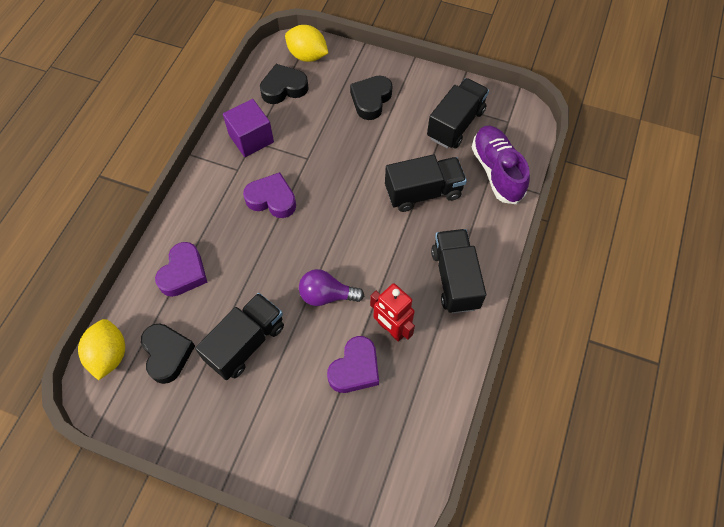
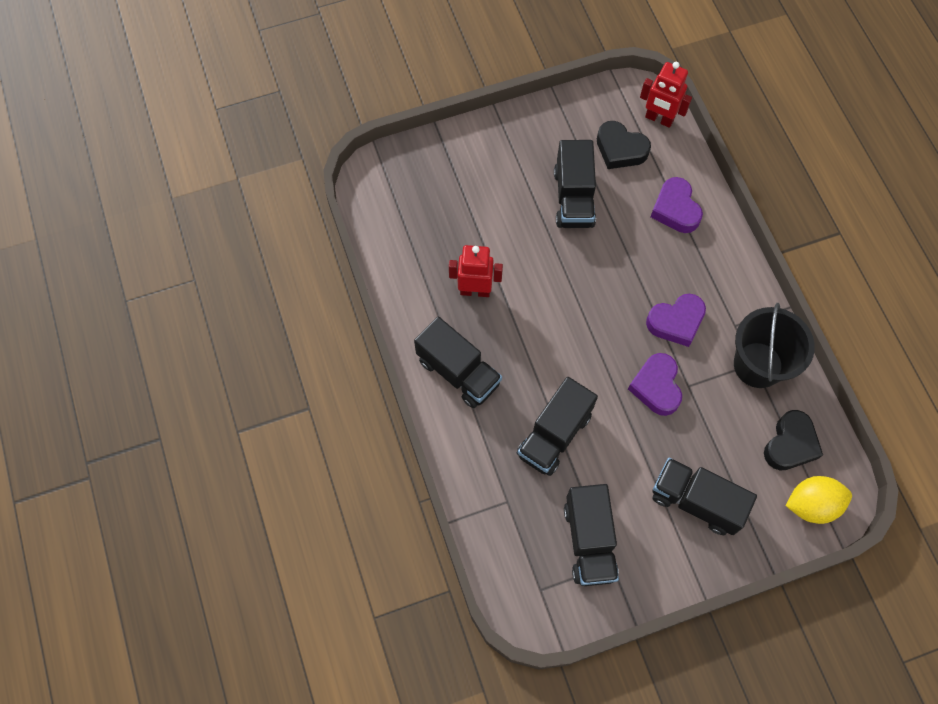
camera: 140 degrees right, 5 degrees up
(109, 355) = (659, 119): yellow lemon -> red robot
(251, 138) = (758, 365): purple cube -> black bucket
(327, 295) = (549, 278): purple light bulb -> none
(355, 368) = (476, 241): purple heart -> purple heart (656, 387)
(371, 100) = (696, 501): black heart -> black truck
(496, 171) = (506, 515): purple shoe -> none

